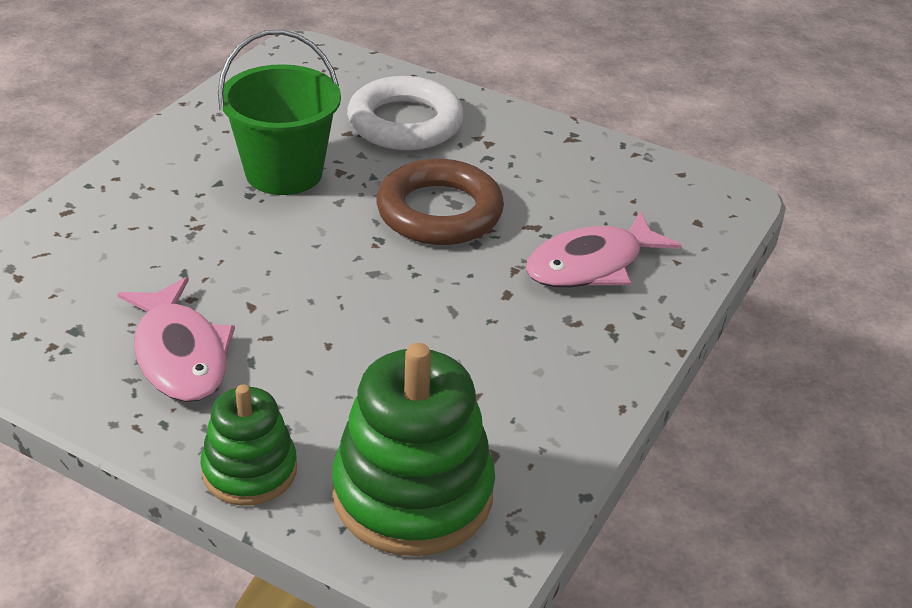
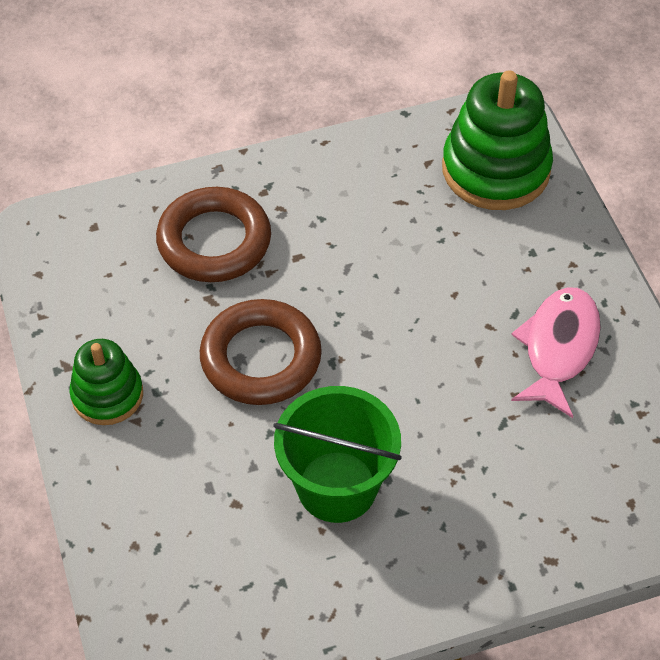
camera: 135 degrees left, 15 degrees up
(249, 470) = (575, 238): green stacking toy -> green stacking toy (107, 395)
(405, 123) = (175, 481): white ring -> none
(591, 265) = (214, 241): pink fish -> brown ring

